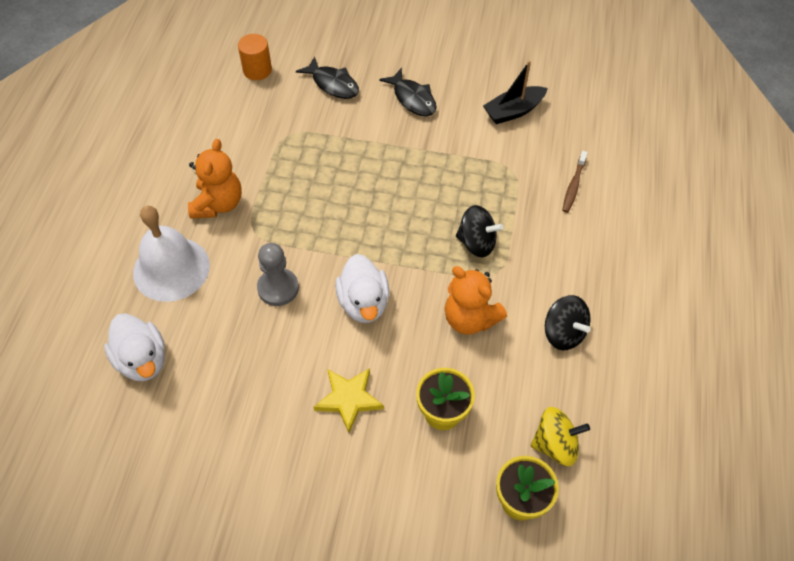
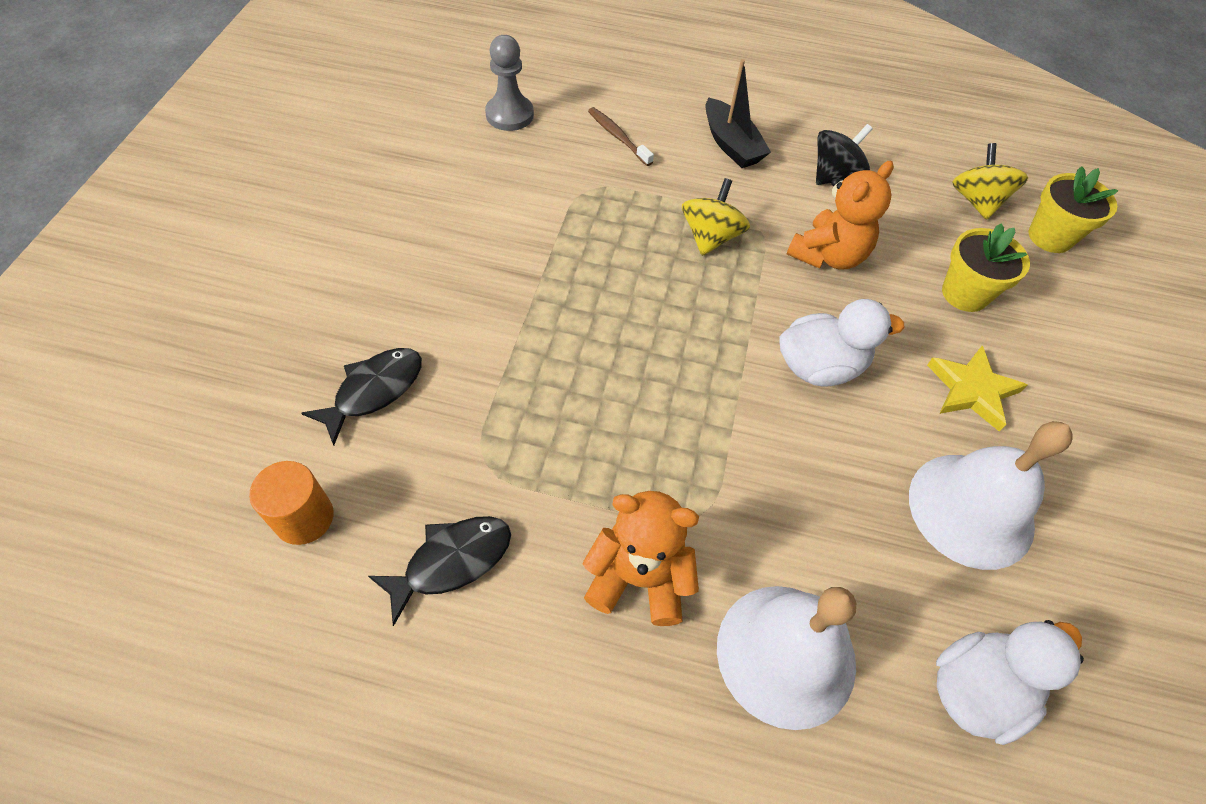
camera: 90 degrees left, 0 degrees up
(253, 379) = (971, 509): none -> white bell
(278, 288) = (807, 477): grey pawn -> grey pawn (509, 115)
(412, 99) = (433, 284): black fish -> black fish (451, 562)
(476, 243) = (710, 237): black spinning top -> yellow spinning top
(513, 111) = (480, 175): black boat -> black boat (731, 144)
(573, 186) = (618, 137): brown toothbrush -> brown toothbrush turned 150 degrees counterclockwise

